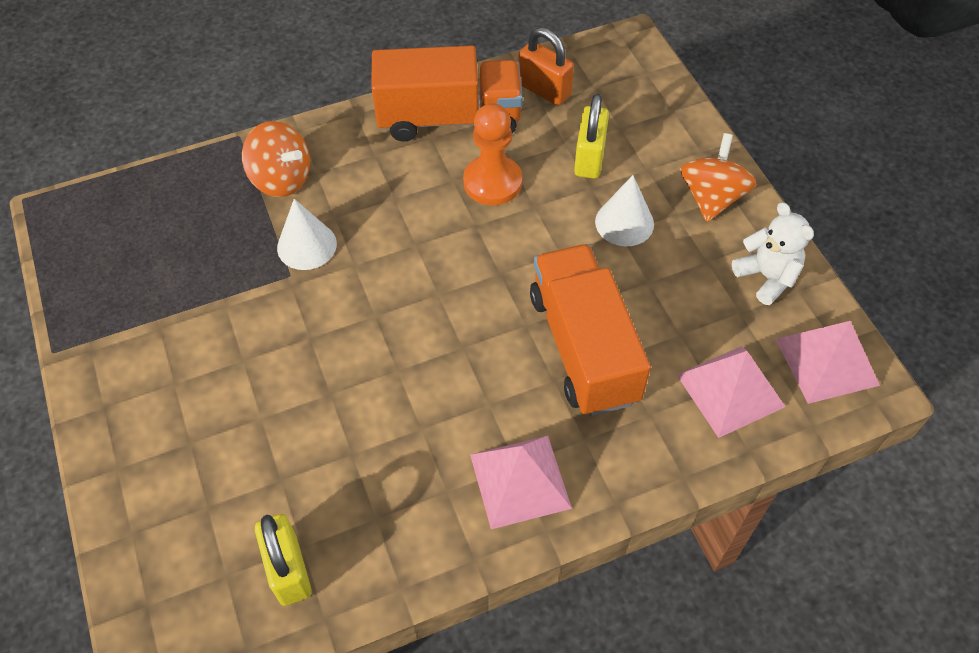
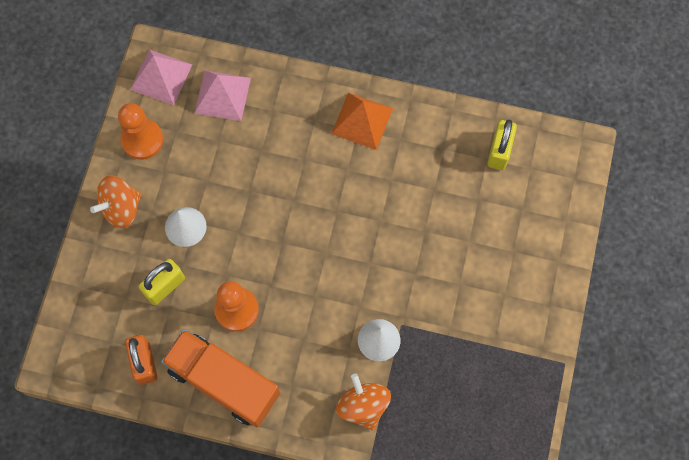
camera: 145 degrees left, 15 degrees up
(520, 481) = (362, 120): pink pyramid -> orange pyramid
(583, 347) = (274, 167): orange truck -> none
(767, 277) = (142, 140): white teddy bear -> orange pawn

